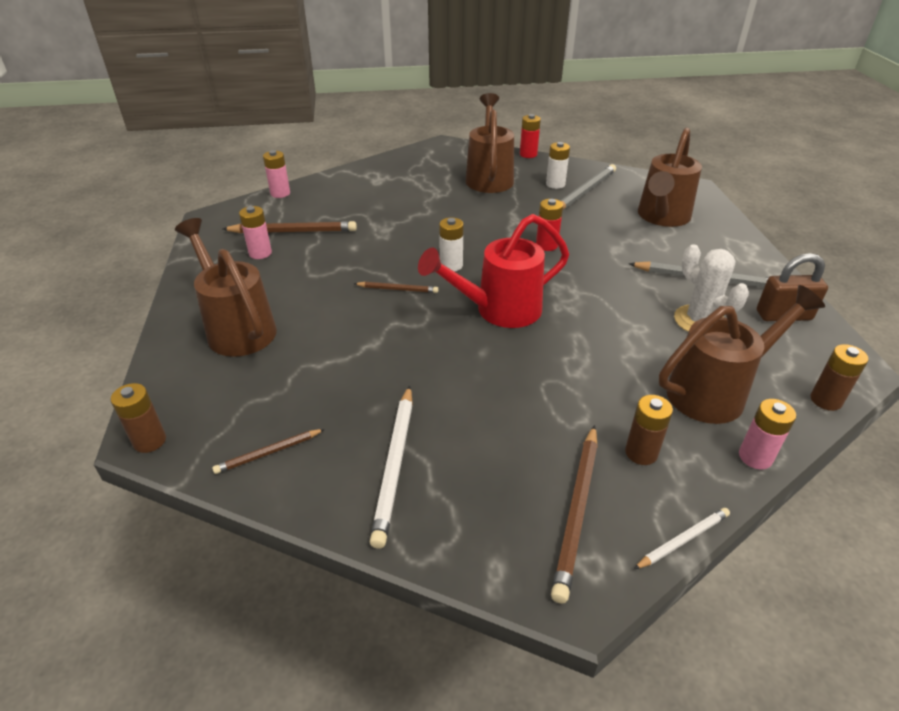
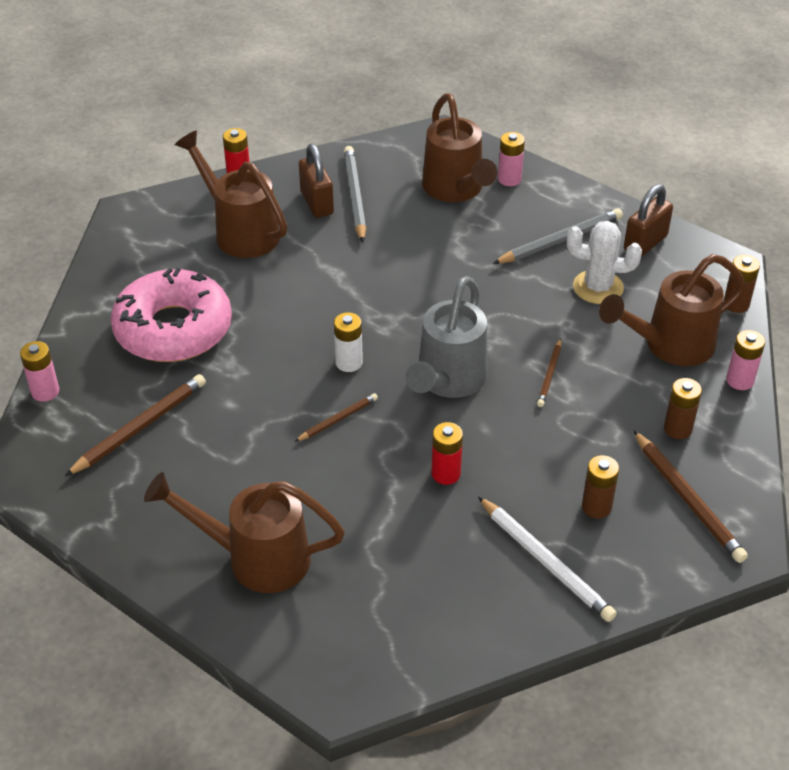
camera: 45 degrees left, 5 degrees up
(149, 441) = (348, 695): brown battery -> brown battery (596, 507)
(260, 253) = (147, 474): pink battery -> pink battery (509, 179)
(268, 453) = (450, 627): brown pencil -> brown pencil (549, 375)
(382, 200) = (173, 329): none -> pink donut
(499, 310) = (448, 381): red watering can -> grey watering can
(546, 245) = (400, 285): red battery -> red battery (446, 473)
(555, 184) = (316, 203): white battery -> brown padlock
(683, 540) = (759, 469): white pencil -> none
(715, 391) = (670, 345): brown watering can -> brown watering can turned 135 degrees counterclockwise

